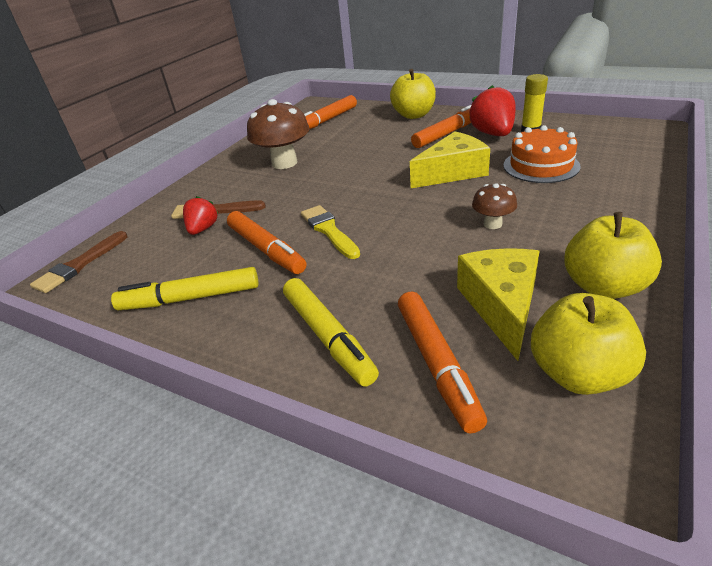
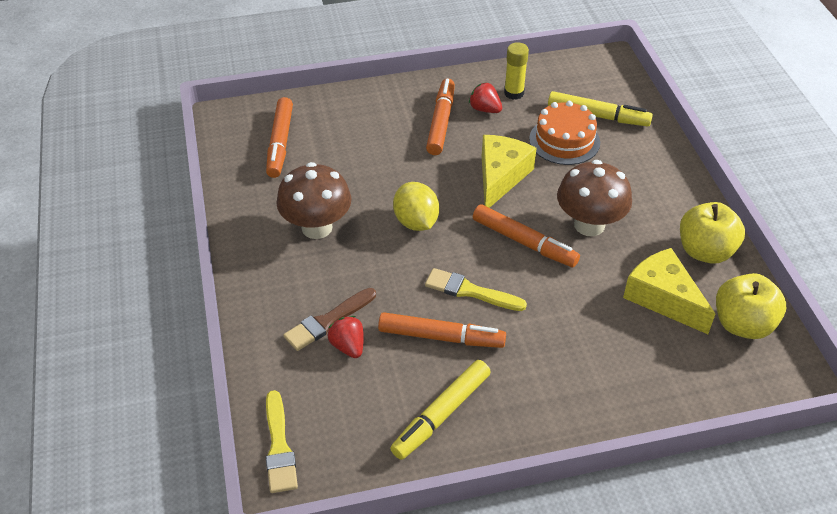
camera: 45 degrees left, 10 degrees up
(80, 265) = (279, 446): brown brush -> yellow brush
(328, 336) = (584, 383): yellow marker -> yellow marker (598, 116)
(350, 179) = (416, 222): none -> yellow lemon
(414, 115) = (374, 103): yellow apple -> none
(437, 364) = (669, 362): orange marker -> orange marker (524, 242)
(492, 224) = (589, 225): brown mushroom -> brown mushroom, size x1.89
(493, 134) = (485, 109): red strawberry -> red strawberry, size x0.61

